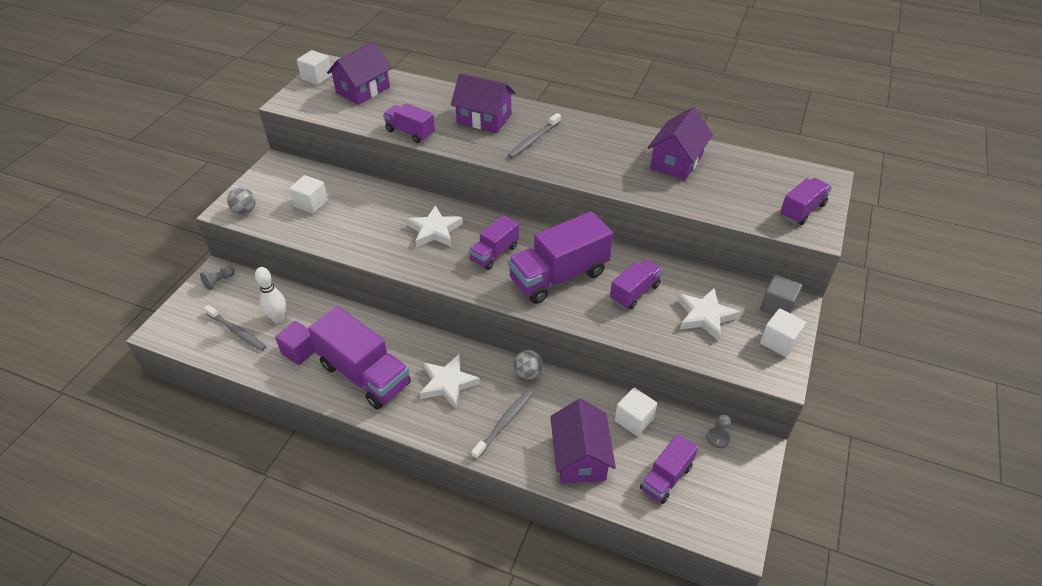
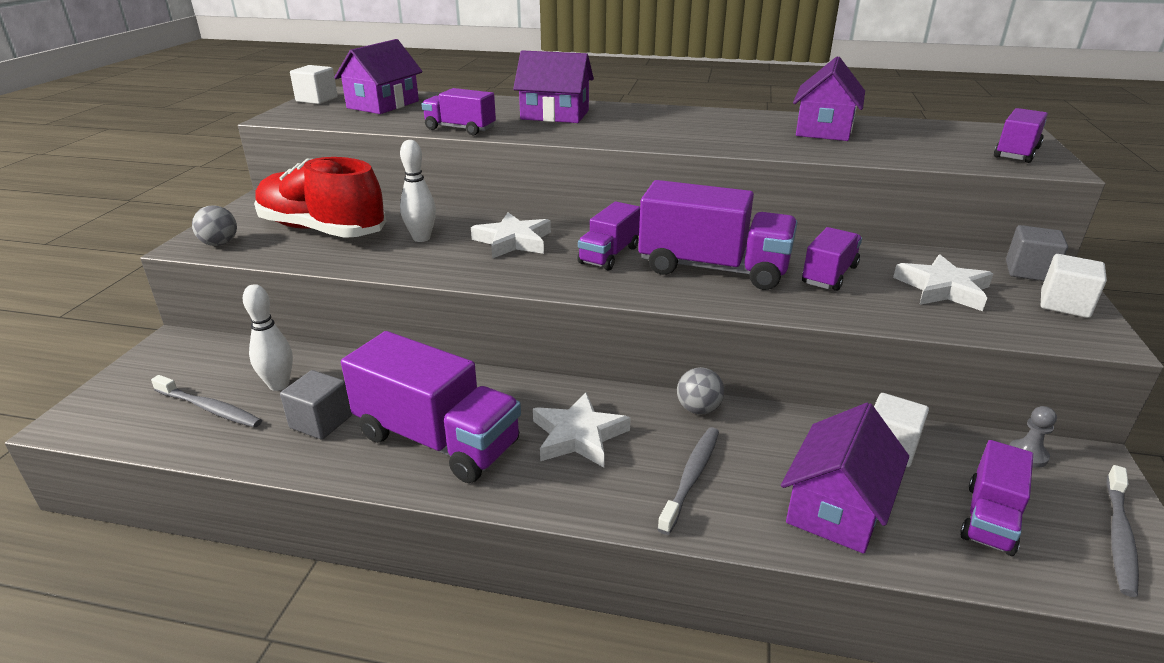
camera: 10 degrees left, 15 degrees down
(219, 281) = (177, 352): grey pawn -> none
(300, 351) = (321, 422): purple cube -> grey cube
(311, 204) = (322, 230): white cube -> red shoe
(374, 220) = (421, 238): none -> white bowling pin
(533, 140) = (629, 125): grey toothbrush -> grey toothbrush (1119, 536)
(558, 276) = (713, 269): purple truck -> purple truck turned 120 degrees counterclockwise
(580, 457) = (837, 507): purple house -> purple house turned 45 degrees clockwise

